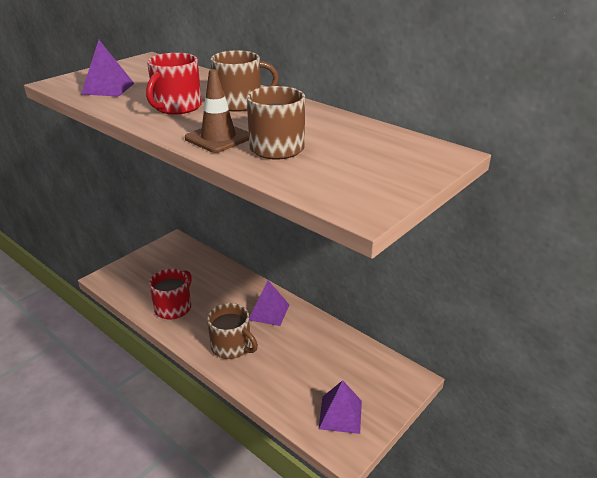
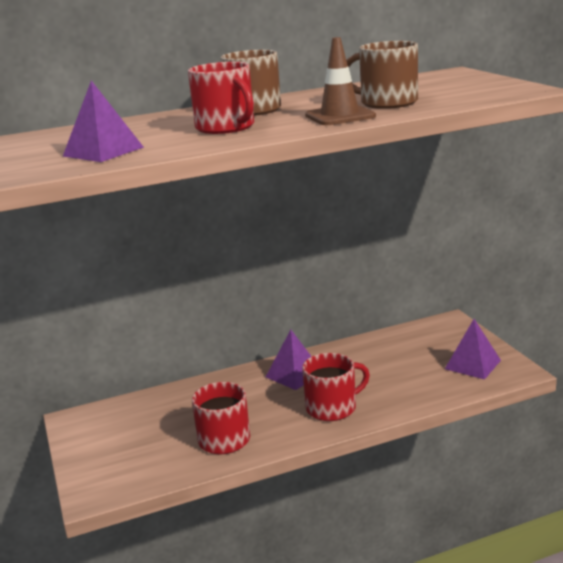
camera: 60 degrees left, 10 degrees down
(232, 346) = (332, 408): brown mug -> red mug

